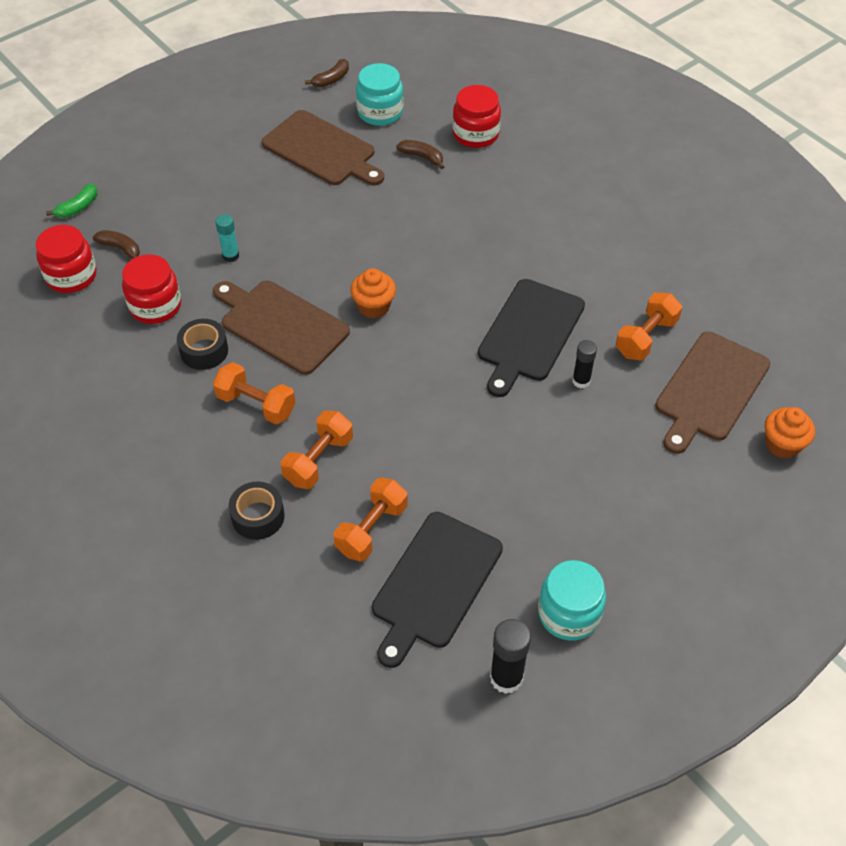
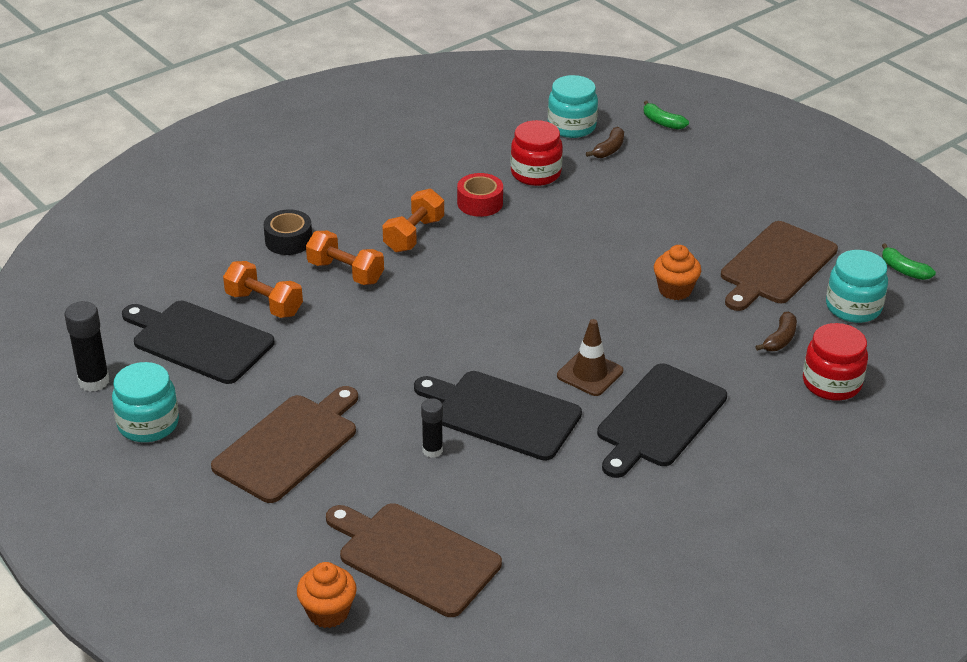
camera: 90 degrees right, 15 degrees down
(71, 276) = (571, 126): red jar -> turquoise jar
(204, 351) = (480, 203): black tape -> red tape
(231, 256) = (605, 212): turquoise glue stick -> none
(281, 325) = (512, 246): brown cutting board -> brown cutting board (289, 445)
(331, 79) = (903, 270): brown banana -> green banana
(374, 307) = (539, 304): orange cupcake -> orange cupcake (675, 290)
(471, 274) = (590, 373): none -> brown traffic cone
(526, 234) = (659, 419): none -> black cutting board
(646, 337) = (496, 509): orange dumbbell -> none

